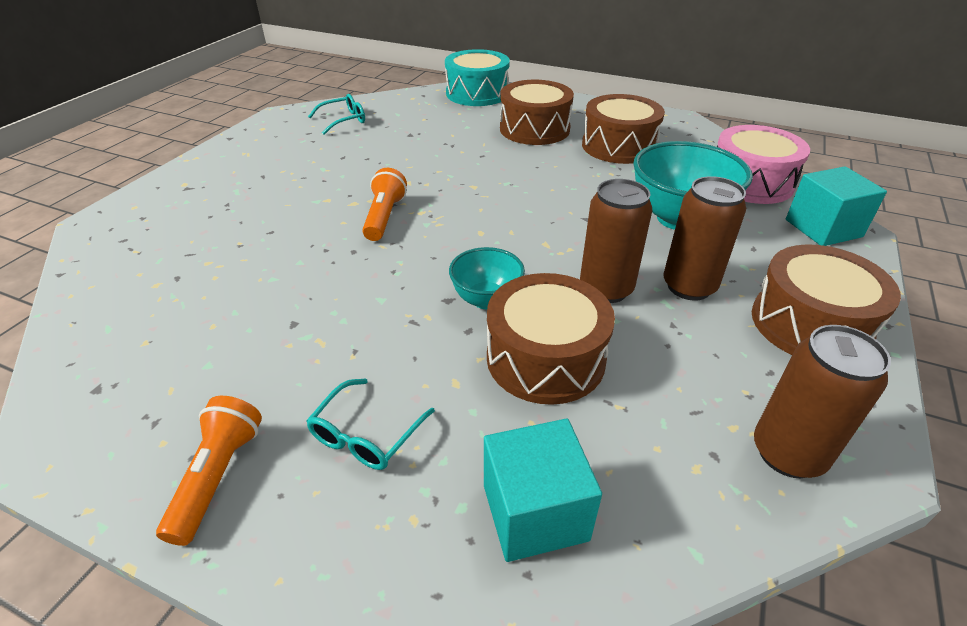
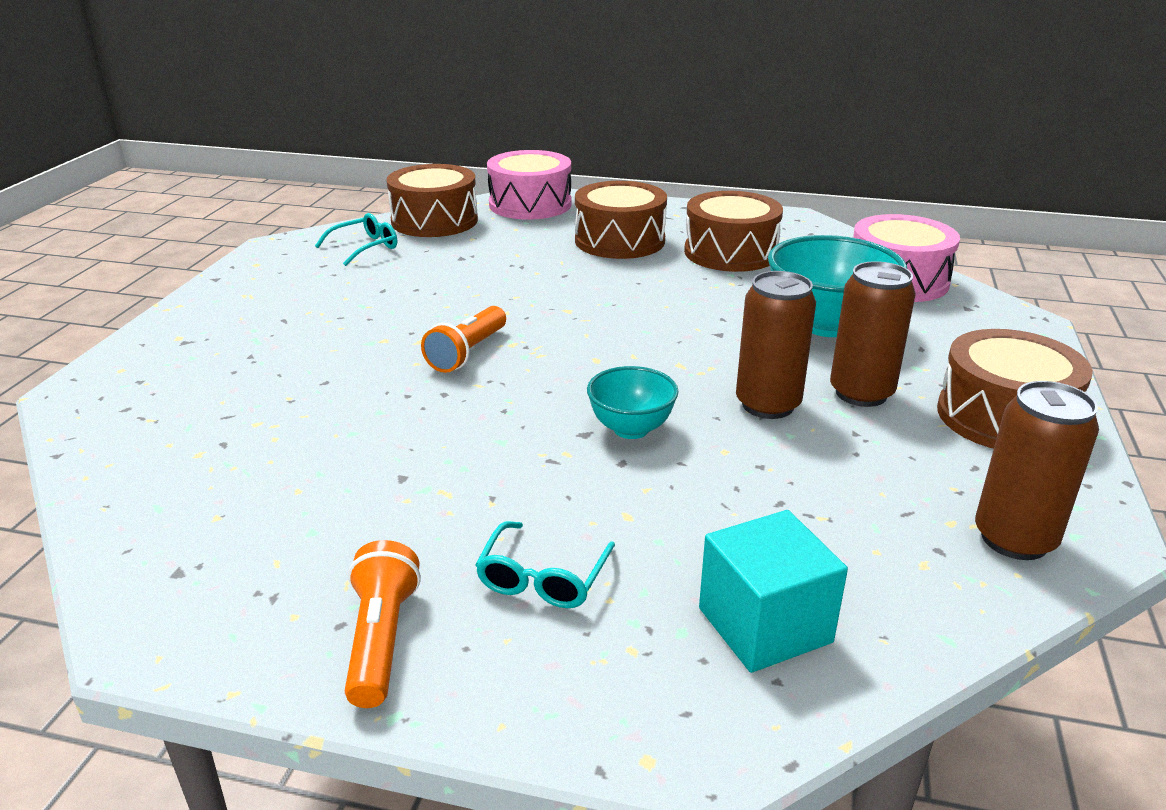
camera: 10 degrees left, 10 degrees down
(384, 217) = (467, 353): orange flashlight -> orange flashlight turned 150 degrees counterclockwise
(477, 93) = (530, 204): turquoise drum -> pink drum
(545, 358) = (723, 480): brown drum -> brown drum (434, 221)
(823, 228) = (992, 321): turquoise cube -> none

